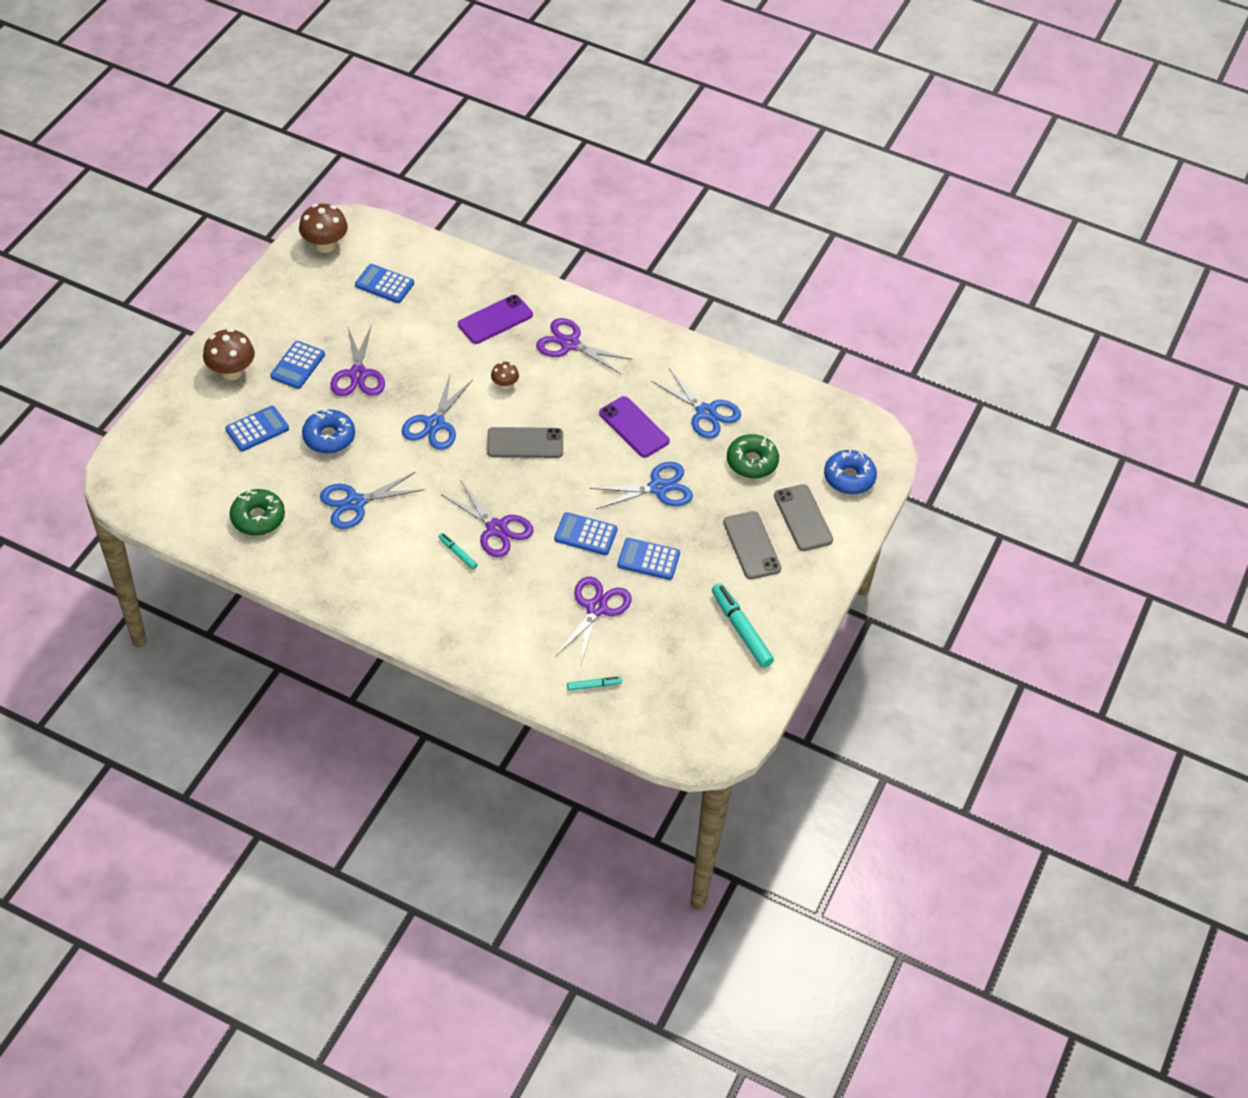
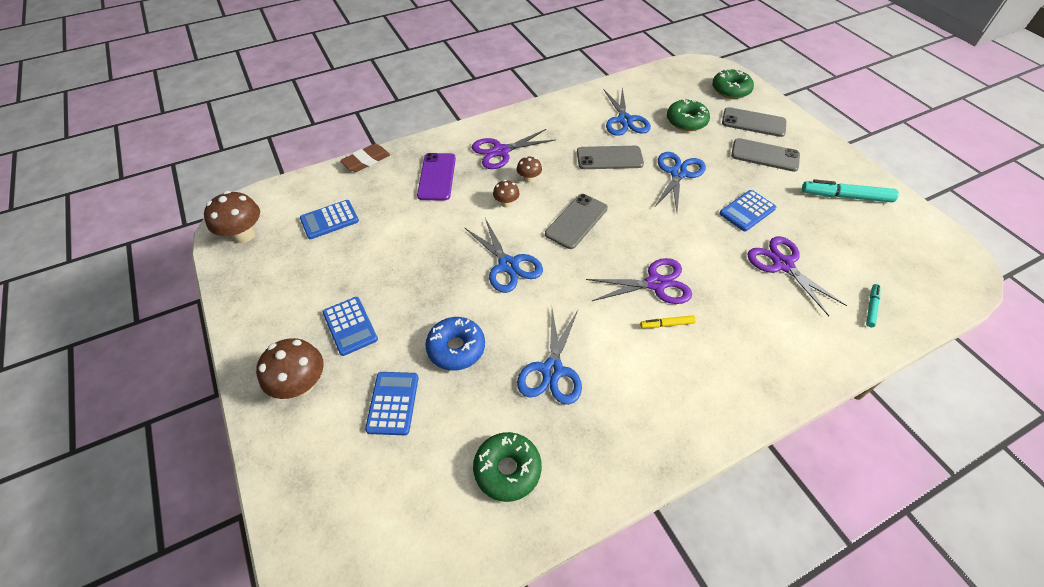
camera: 50 degrees left, 0 degrees up
(358, 374) = (405, 288): purple scissors -> none
(458, 553) = (666, 324): turquoise marker -> yellow marker
(472, 261) = (366, 160): none -> brown eraser
(550, 384) = (529, 179): none -> brown mushroom
(585, 534) = (698, 233): blue calculator -> none
(634, 427) = (609, 158): purple phone -> grey phone
(706, 412) = (625, 120): blue scissors -> blue scissors turned 90 degrees clockwise
(849, 477) = (730, 90): blue donut -> green donut

